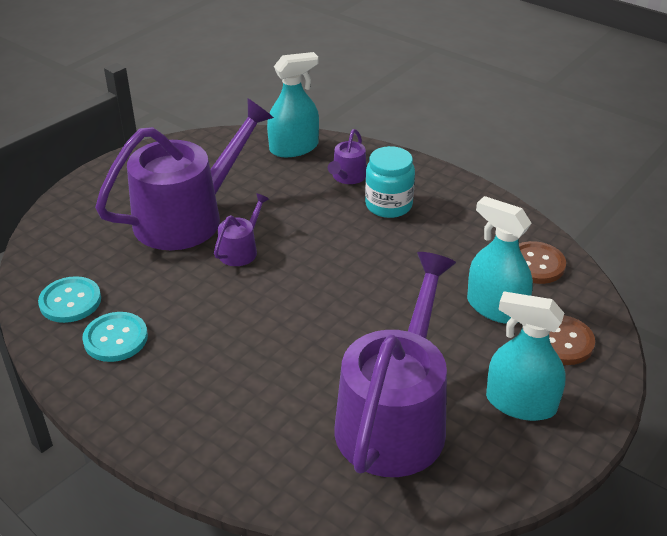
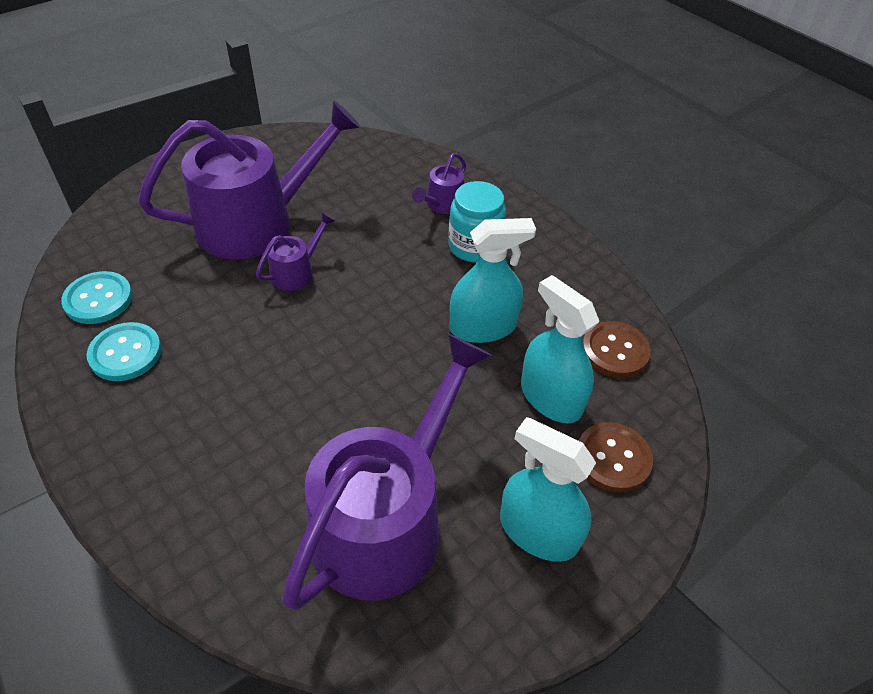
camera: 10 degrees right, 10 degrees up
(294, 148) = (397, 161): turquoise spray bottle -> turquoise spray bottle (483, 327)

